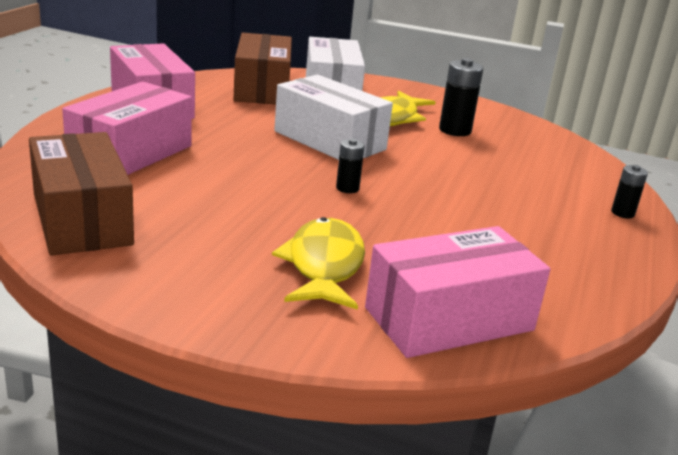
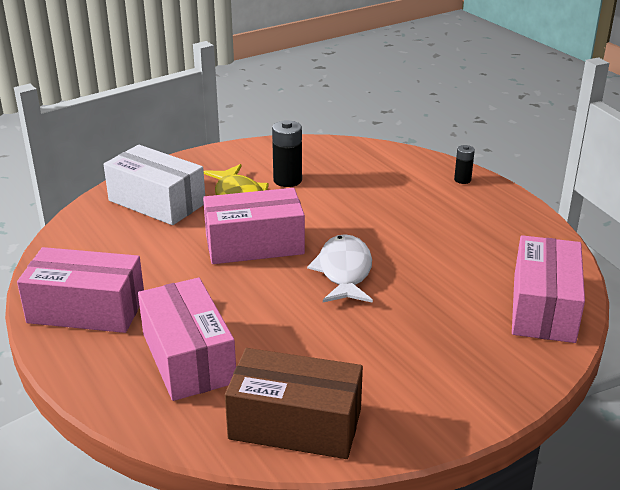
camera: 50 degrees left, 5 degrees up
(262, 88) = (112, 234): brown box -> none
(324, 266) = (450, 330): yellow fish -> none
(329, 140) = (254, 244): white box -> pink box
(347, 188) = (344, 271): black battery -> white fish

